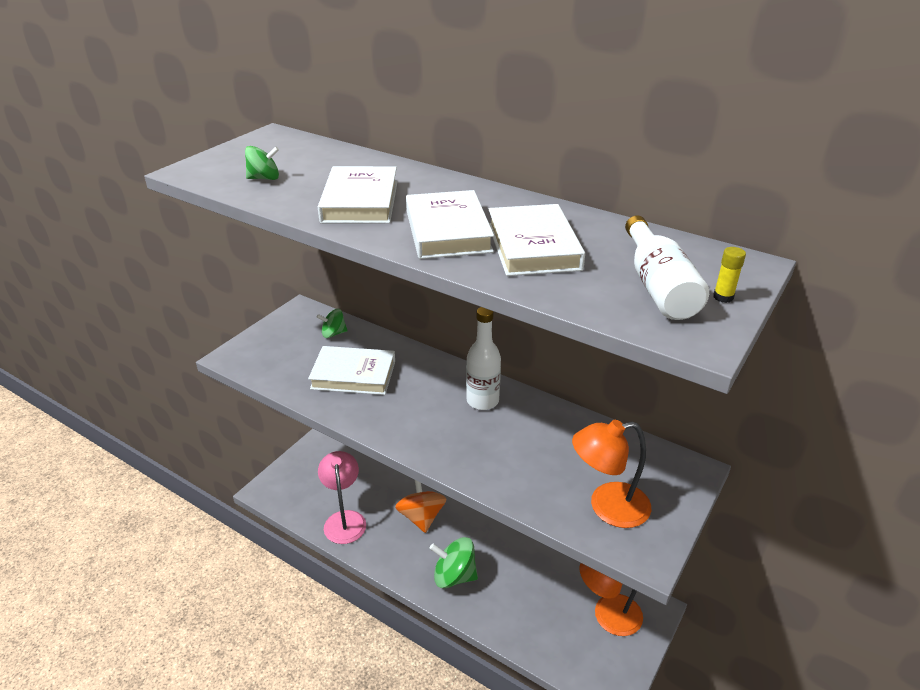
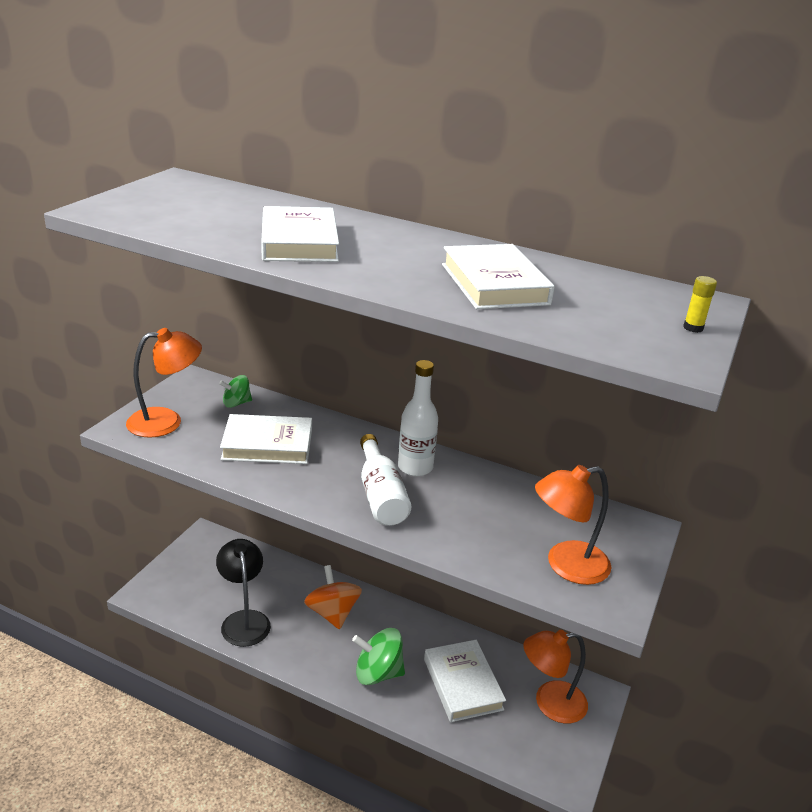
camera: 10 degrees left, 5 degrees down
(264, 178) = (185, 218): green spinning top -> none
(270, 350) = (166, 421): none -> orange lamp
(344, 519) = (244, 620): pink lamp -> black lamp
(447, 231) = (402, 269): white book -> white book (462, 684)
(658, 286) = (628, 318): white bottle -> white bottle (380, 495)

